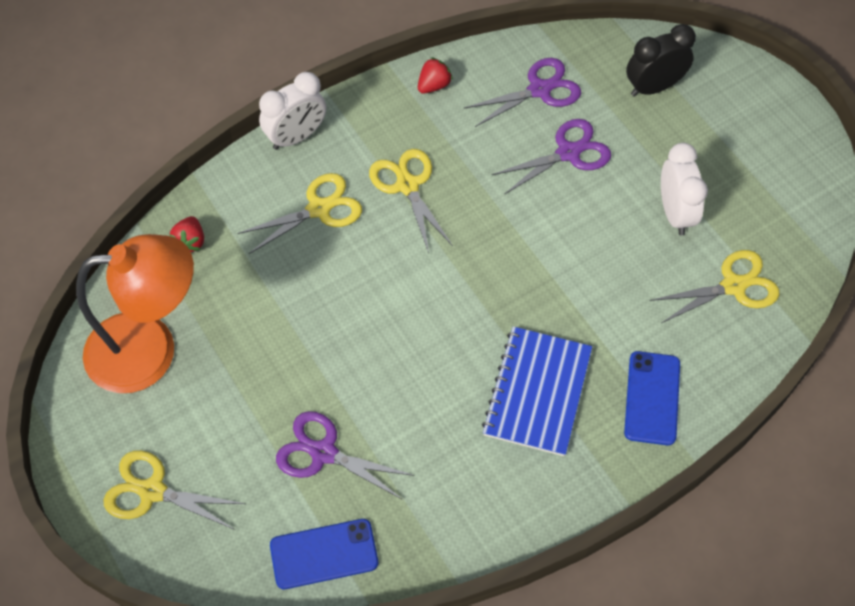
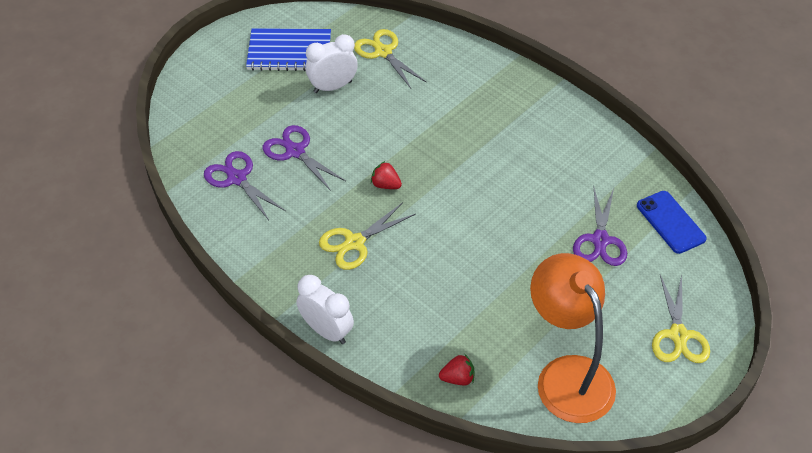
camera: 105 degrees left, 10 degrees down
(319, 209) = (395, 296): yellow scissors -> none
(434, 85) = (247, 247): red strawberry -> red strawberry (385, 185)
(537, 392) = (503, 135): blue notebook -> blue notebook (289, 52)
(652, 398) = (483, 80): blue phone -> none
(653, 87) = (219, 112): black clock -> none

